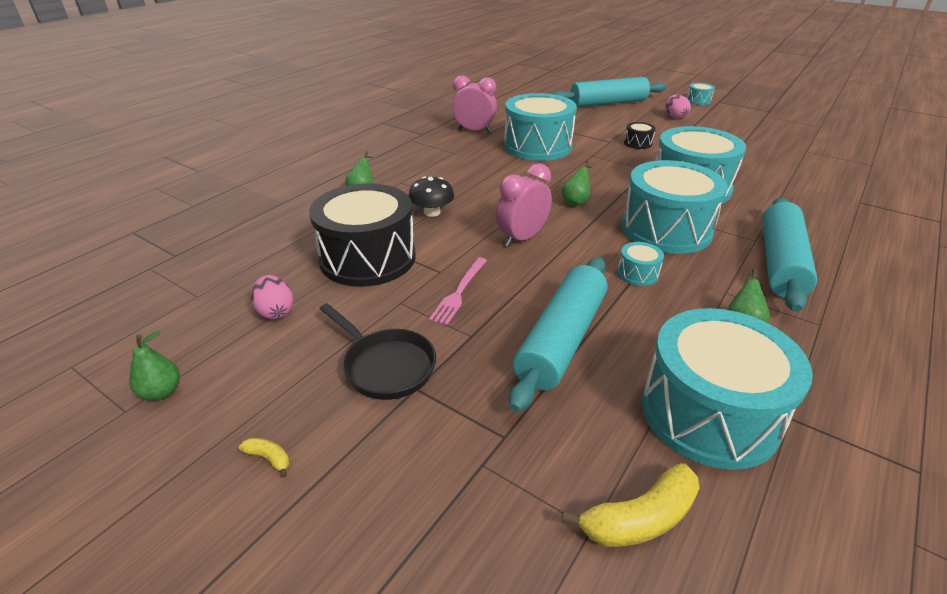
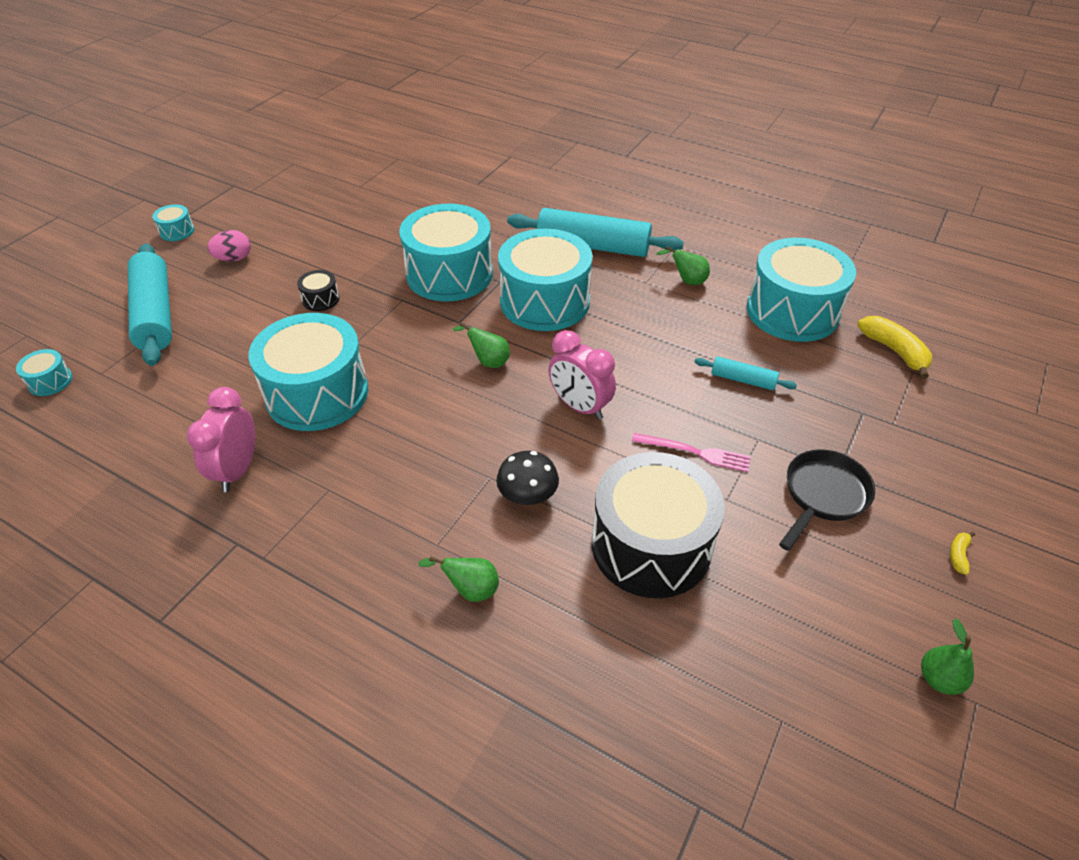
camera: 95 degrees left, 10 degrees up
(275, 311) = (781, 614): pink egg -> none
(561, 340) = (743, 380): turquoise rolling pin -> turquoise rolling pin, size x0.48
(638, 273) = (629, 327): turquoise drum -> turquoise drum (50, 381)

